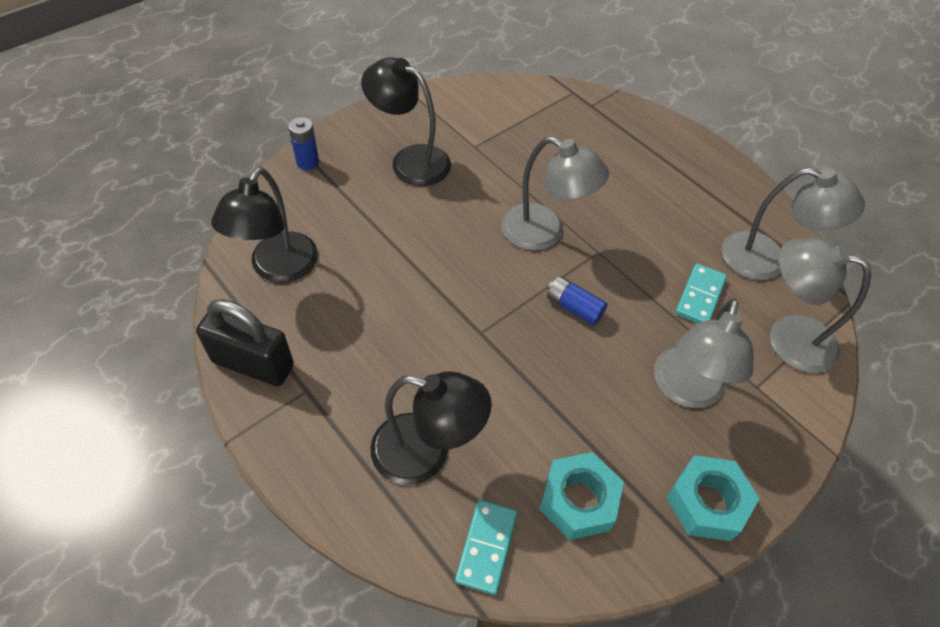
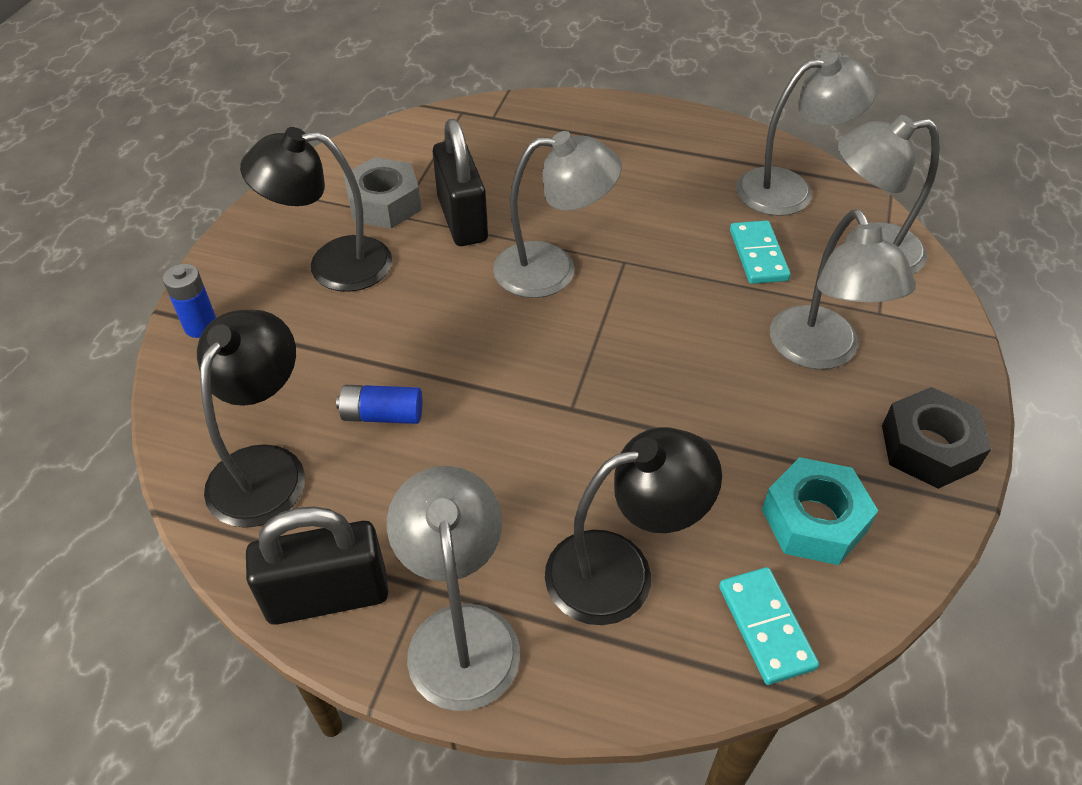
camera: 30 degrees left, 5 degrees down
(278, 268) = (265, 467): black lamp -> black lamp turned 150 degrees counterclockwise
(306, 431) = (460, 632): none -> grey lamp
(472, 134) = (384, 203): none -> grey nut
(513, 169) = (462, 219): none -> black padlock
(574, 307) = (646, 330): blue battery -> blue battery (382, 415)
(707, 503) = (928, 447): turquoise nut -> black nut

